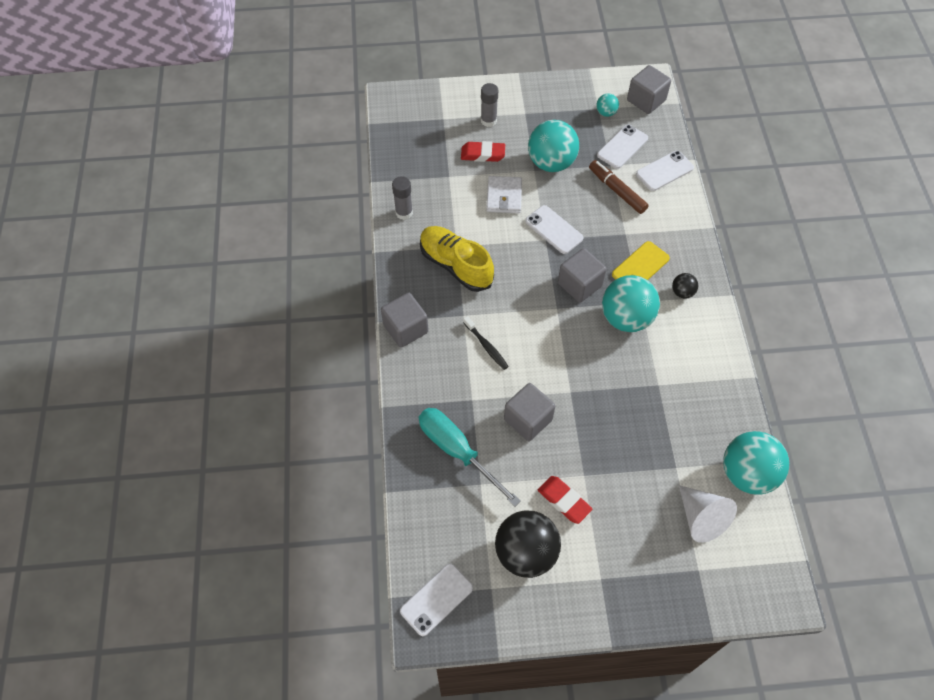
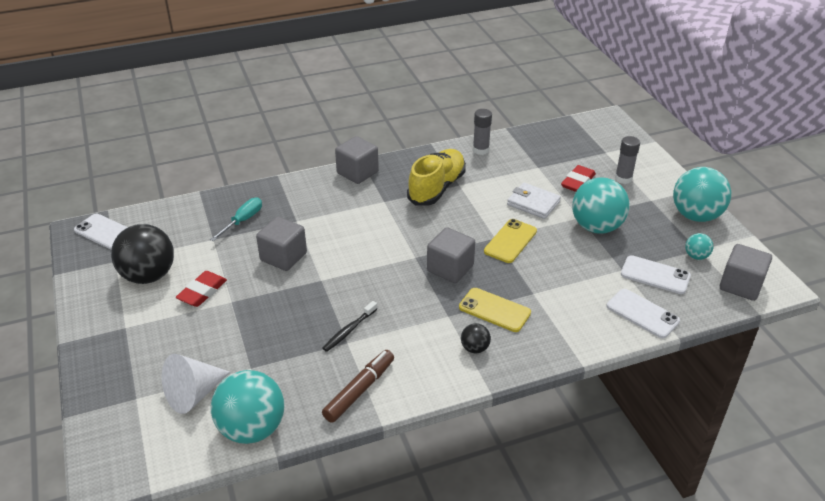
camera: 75 degrees right, 20 degrees down
(457, 451) = (243, 221): turquoise screwdriver -> turquoise screwdriver, size x0.60
(483, 154) = (578, 182): red eraser -> red eraser turned 45 degrees clockwise
(486, 346) = (355, 220): black toothbrush -> black toothbrush (349, 330)
(504, 197) = (533, 203): white wallet -> white wallet turned 45 degrees clockwise
(554, 230) = (510, 241): white phone -> yellow phone
(617, 191) = (589, 279): brown marker -> brown marker (359, 390)
(626, 318) = (422, 307): turquoise ball -> turquoise ball (696, 216)

